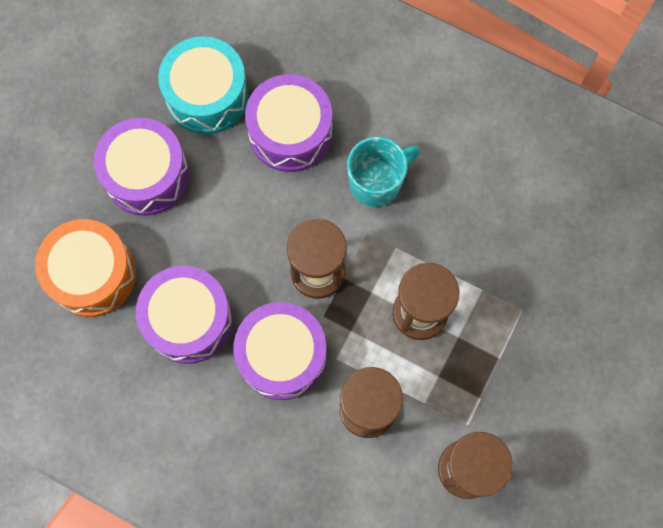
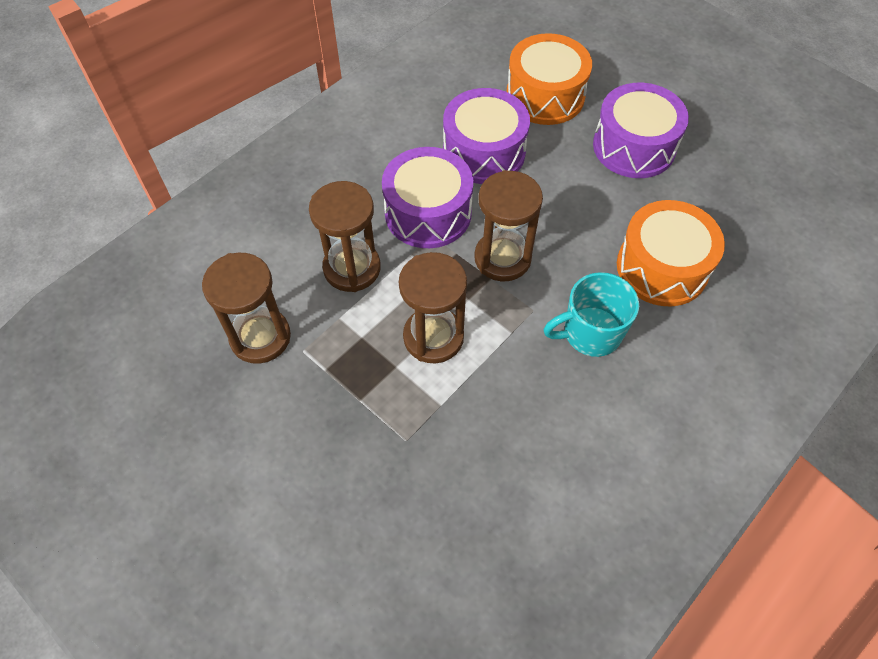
camera: 105 degrees right, 15 degrees down
(207, 95) = (714, 206): turquoise drum -> none
(290, 132) = (662, 267): purple drum -> orange drum
(377, 182) = (590, 333): turquoise mug -> turquoise mug turned 90 degrees clockwise

